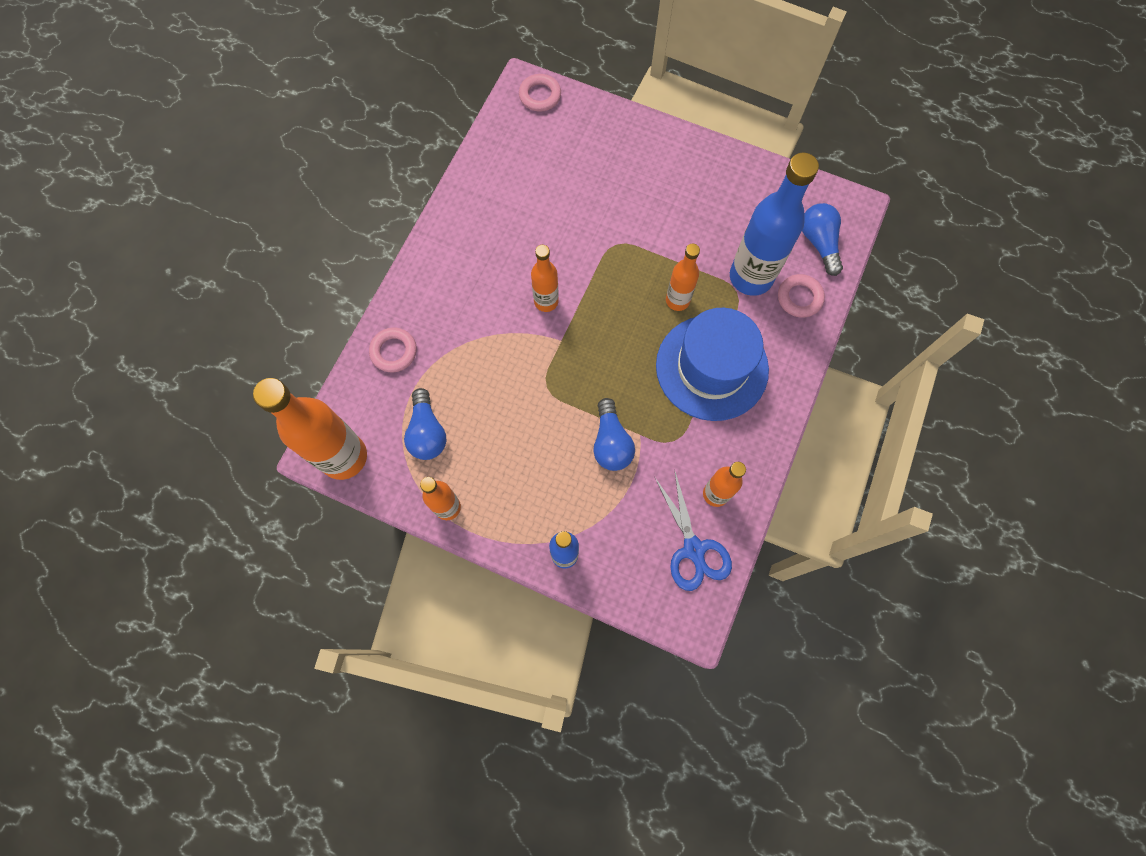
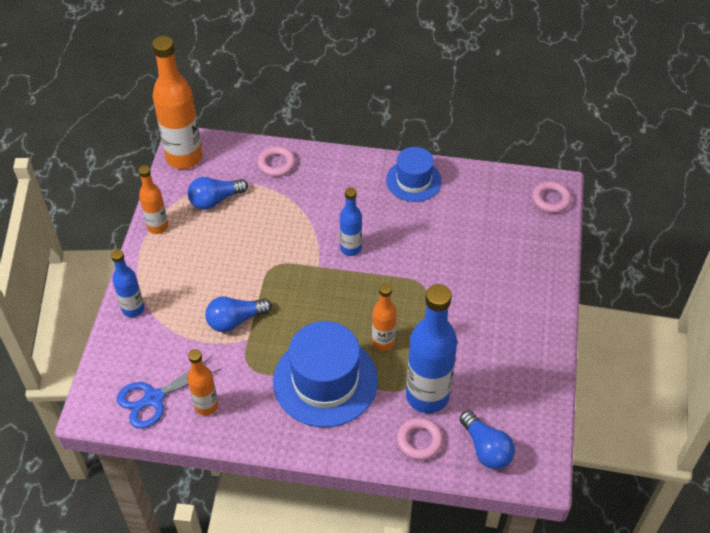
camera: 75 degrees right, 20 degrees down
(470, 214) = (413, 180): none -> blue hat
(546, 301) = (350, 248): orange bottle -> blue bottle
(819, 243) = (486, 448): blue light bulb -> blue light bulb turned 90 degrees clockwise

